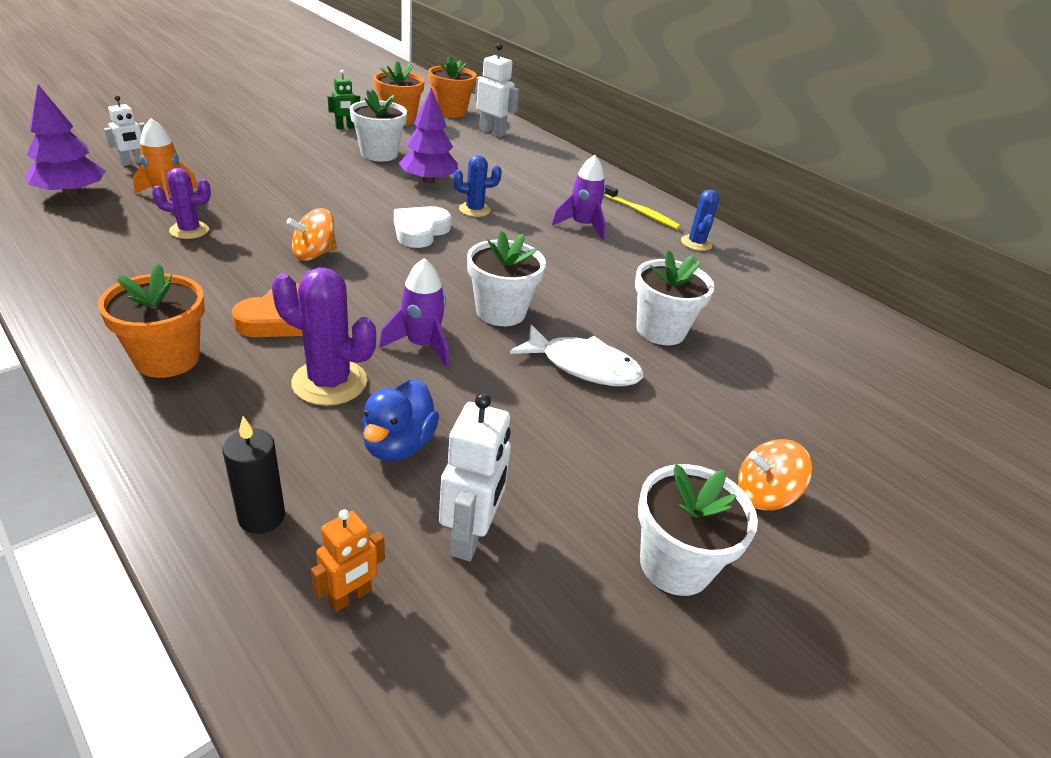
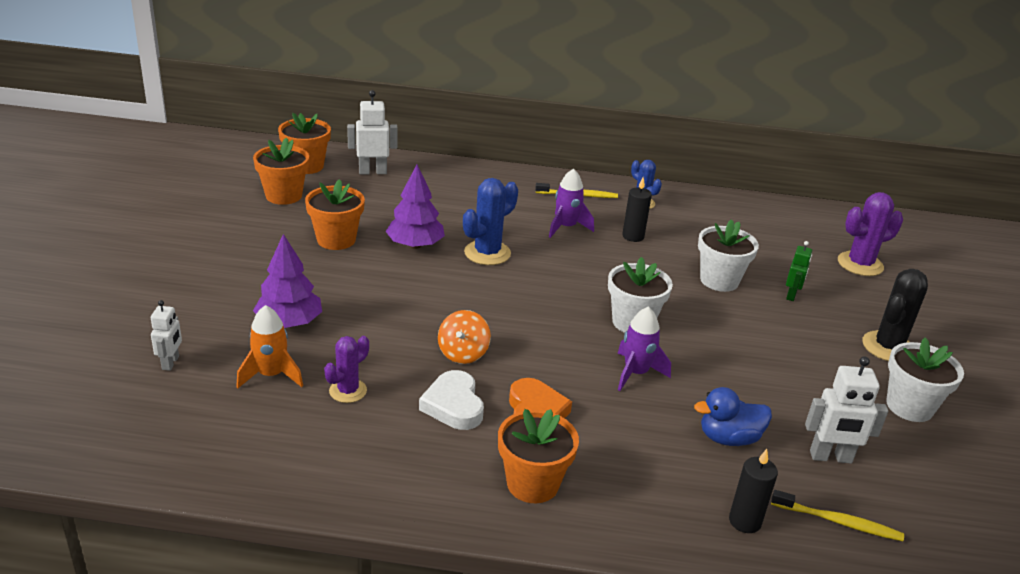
camera: 40 degrees left, 5 degrees down
(71, 193) = (189, 421): purple tree -> purple tree (289, 323)
(329, 382) = (637, 430): purple cactus -> purple cactus (860, 264)
(345, 127) = (260, 227): green robot -> green robot (791, 295)
(350, 597) = (839, 522): orange robot -> yellow toothbrush
(379, 154) = (336, 240): white flower pot -> orange flower pot
(398, 444) = (728, 438): blue duck -> blue duck turned 105 degrees clockwise
(420, 231) = (488, 292): white heart -> white heart (453, 405)
(470, 536) = (830, 457): white robot -> white robot turned 120 degrees clockwise
(474, 210) = (487, 253): blue cactus -> blue cactus, size x1.56
(583, 366) = (724, 329): white fish -> none
(635, 259) = (633, 236): none -> black candle
(763, 495) = (888, 347): orange spinning top -> black cactus

